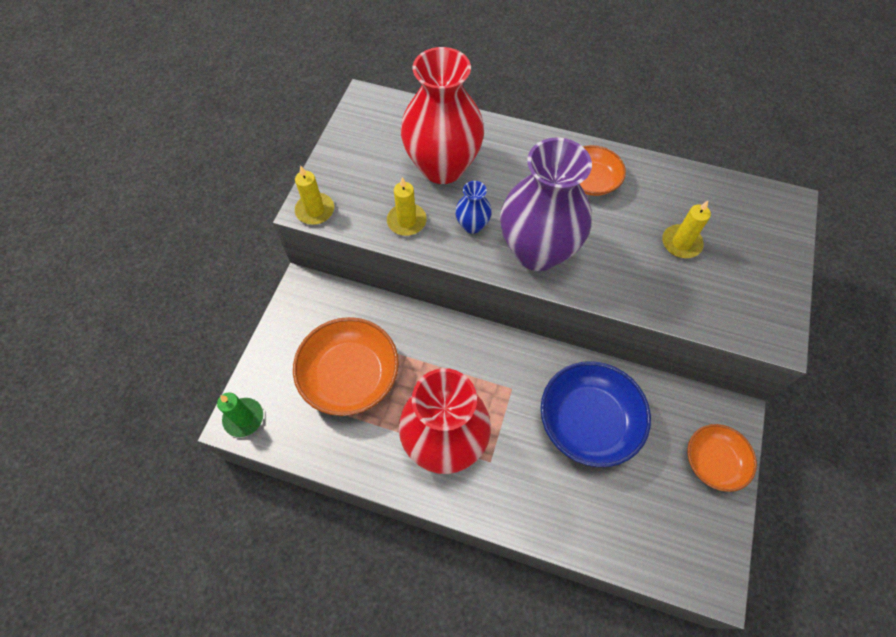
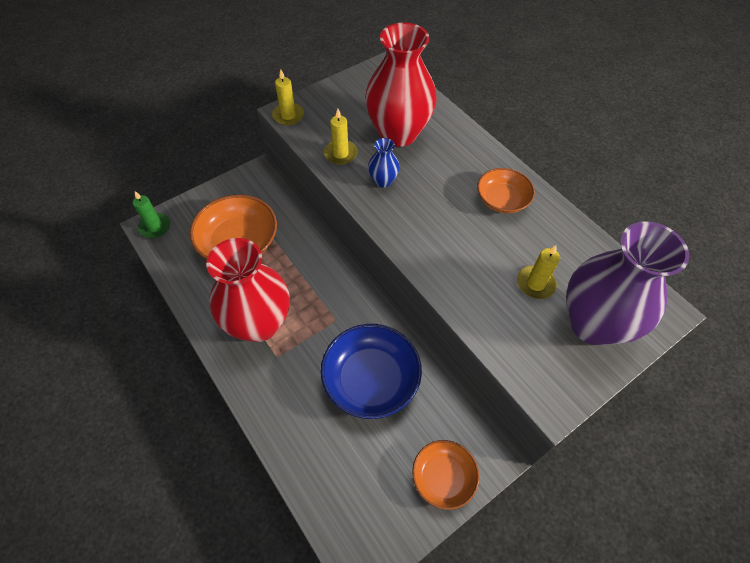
camera: 35 degrees right, 5 degrees down
(537, 251) = (414, 224): purple vase -> purple vase (593, 324)

